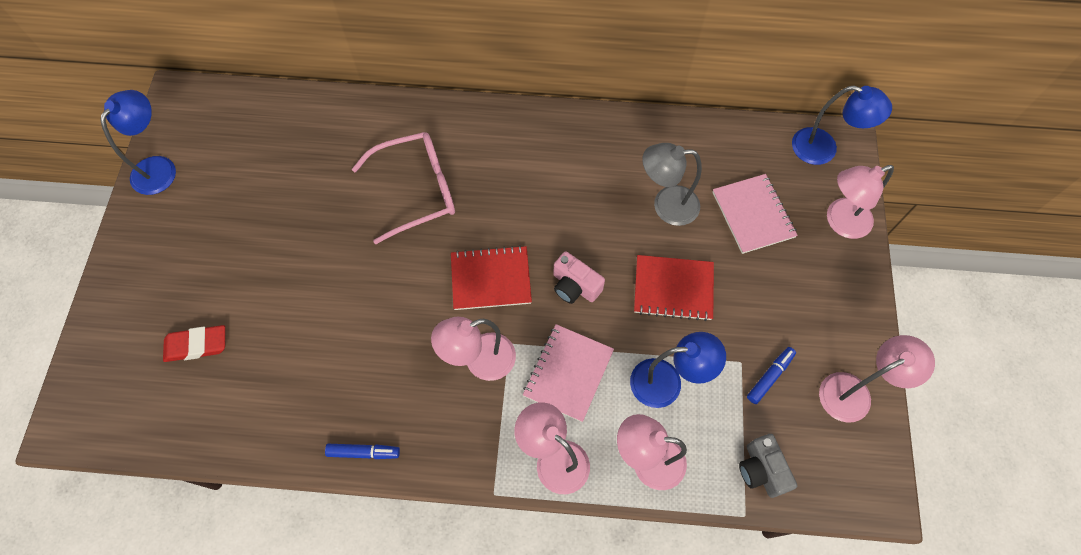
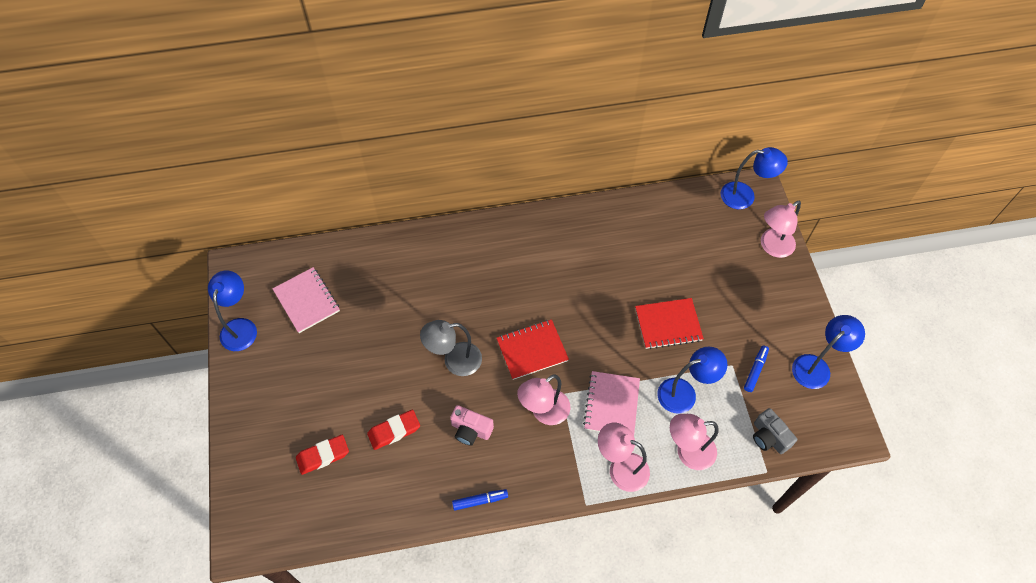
camera: 15 degrees left, 5 degrees down
(290, 337) = (394, 431): none -> red eraser
(417, 190) = (453, 297): pink glasses -> none
(575, 286) = (596, 340): pink camera -> pink camera (471, 430)
(666, 205) = (644, 264): grey lamp -> grey lamp (454, 361)
(753, 215) = (709, 256): pink notebook -> pink notebook (307, 301)
(854, 392) = (816, 366): pink lamp -> blue lamp

